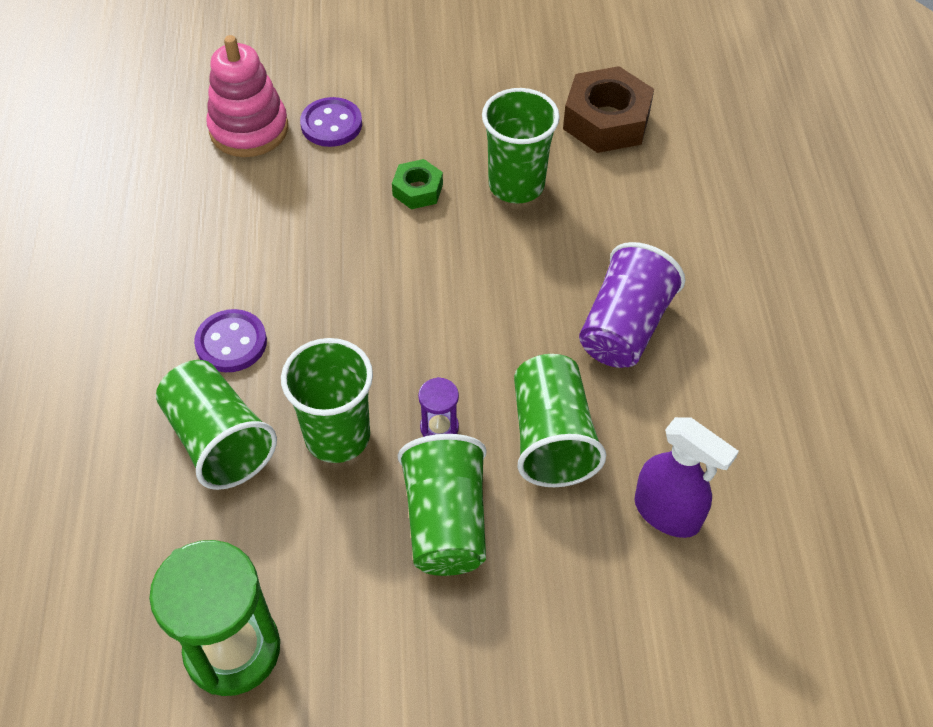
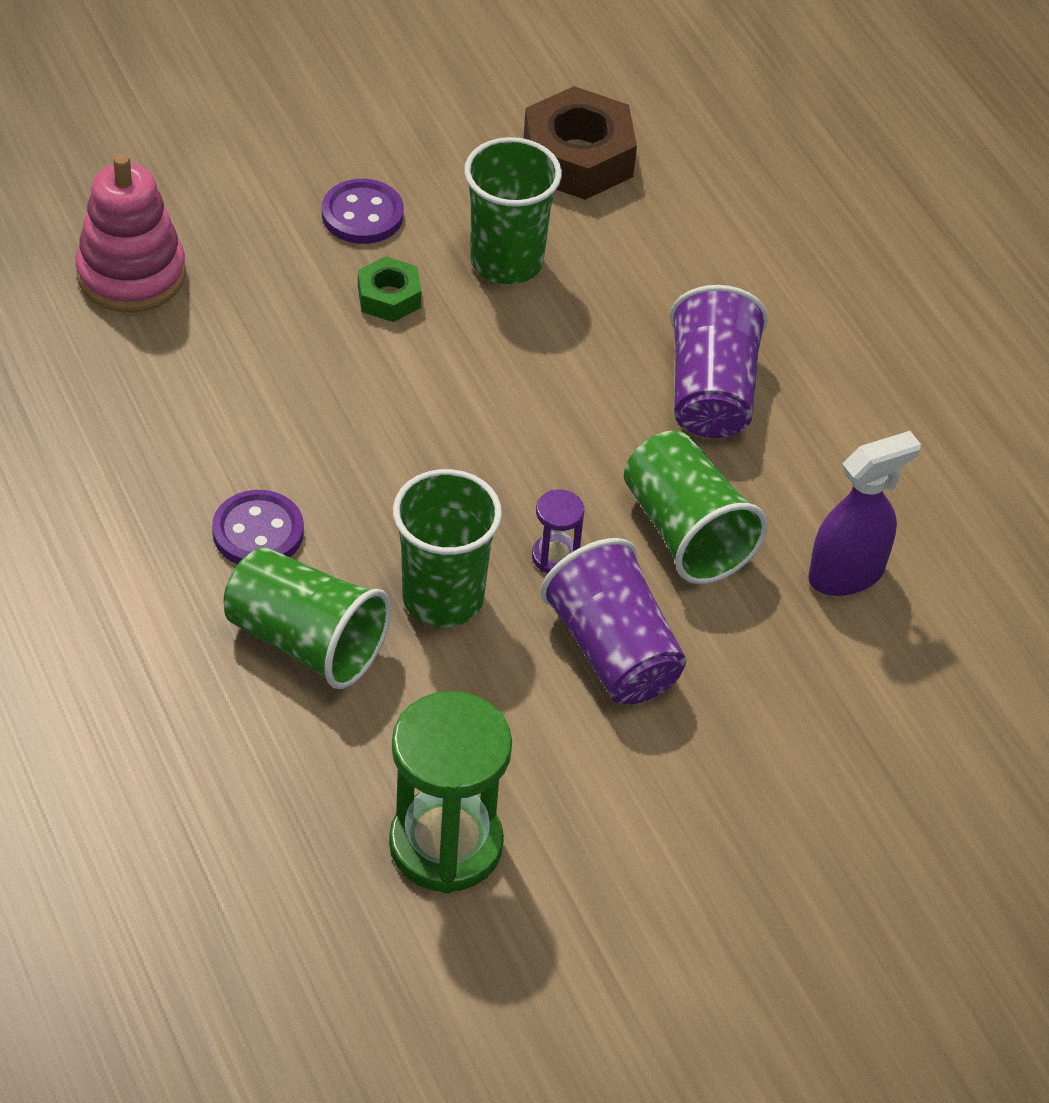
camera: 25 degrees left, 5 degrees down
(331, 124) = (236, 243): purple button -> purple button (362, 215)
(446, 522) = (613, 651): green cup -> purple cup
(667, 513) = (847, 574): purple spray bottle -> purple spray bottle turned 45 degrees counterclockwise

